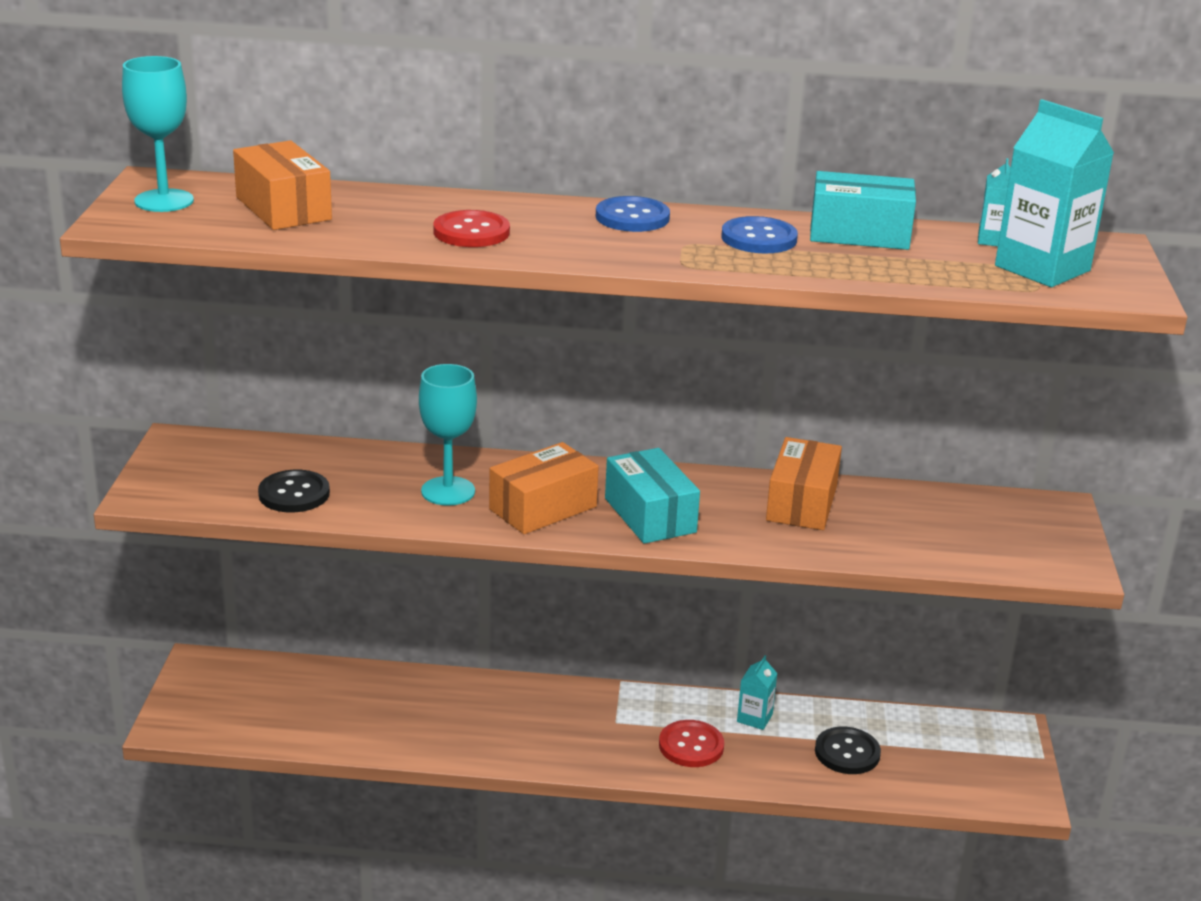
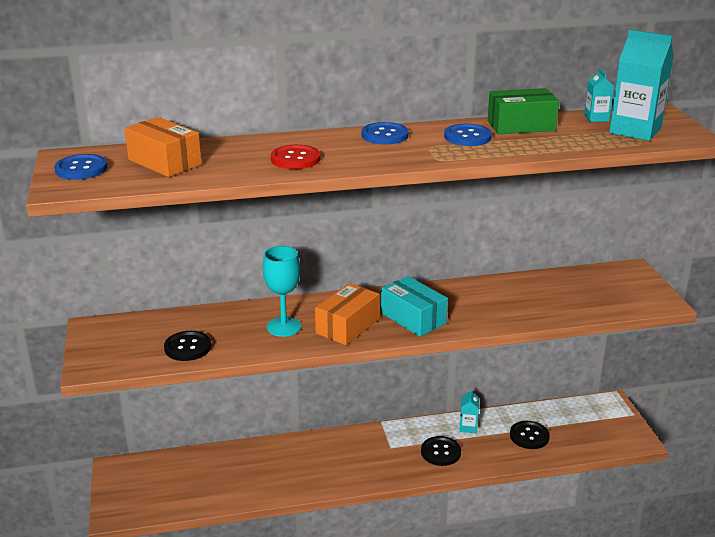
camera: 15 degrees left, 0 degrees up
(164, 201) = (81, 169): turquoise goblet -> blue button
(691, 746) = (440, 452): red button -> black button
(801, 503) = (494, 294): orange box -> none
(859, 234) = (521, 126): turquoise box -> green box

